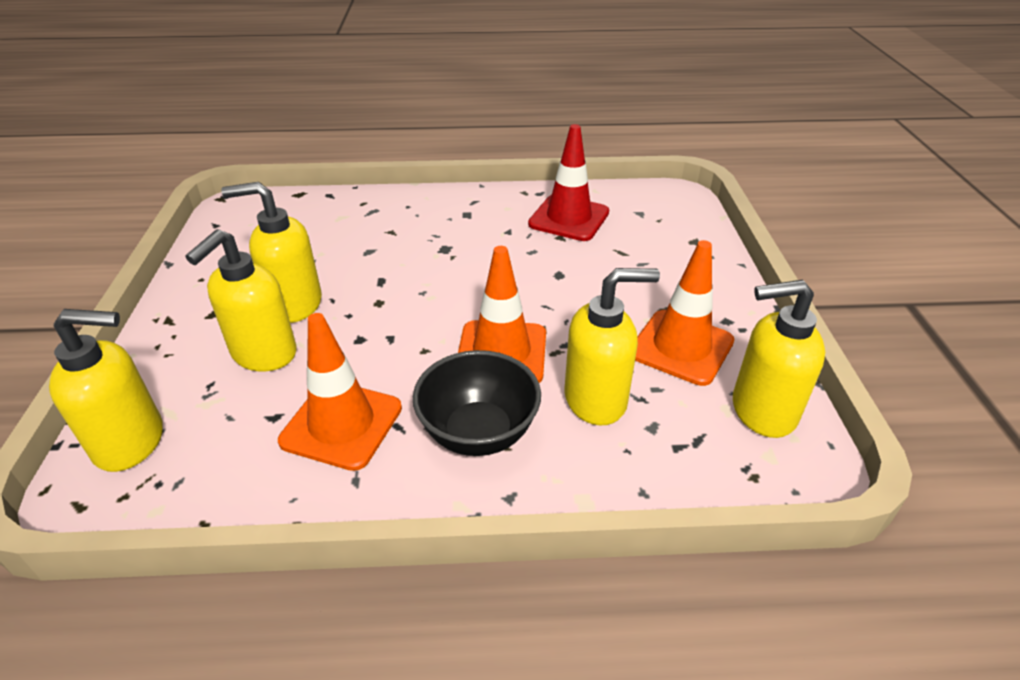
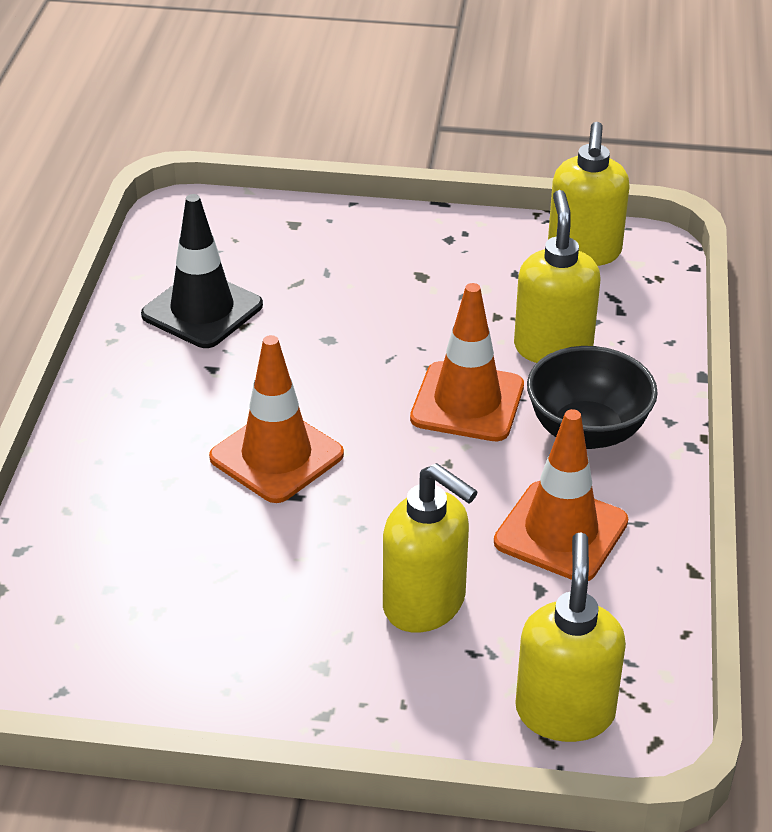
camera: 80 degrees left, 0 degrees up
(294, 305) = (325, 579): yellow soap dispenser -> none
(569, 218) = (202, 310): red traffic cone -> black traffic cone
(681, 347) = (485, 277): orange traffic cone -> orange traffic cone (276, 456)

